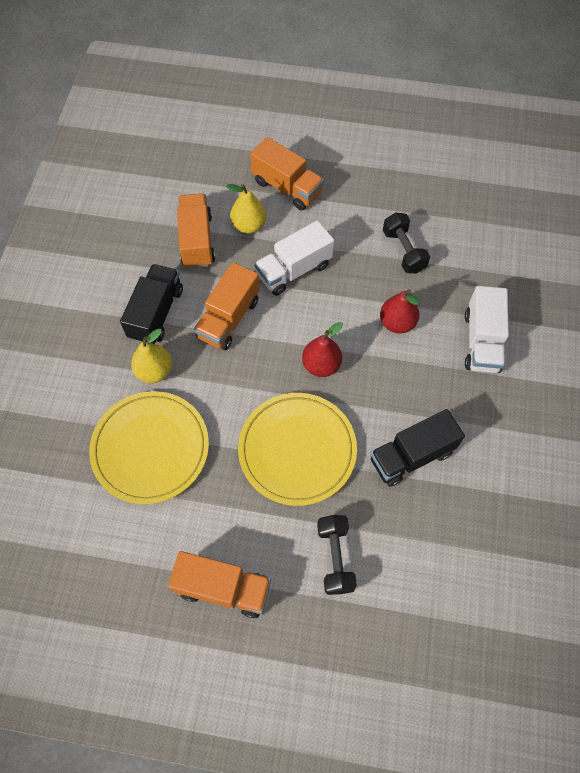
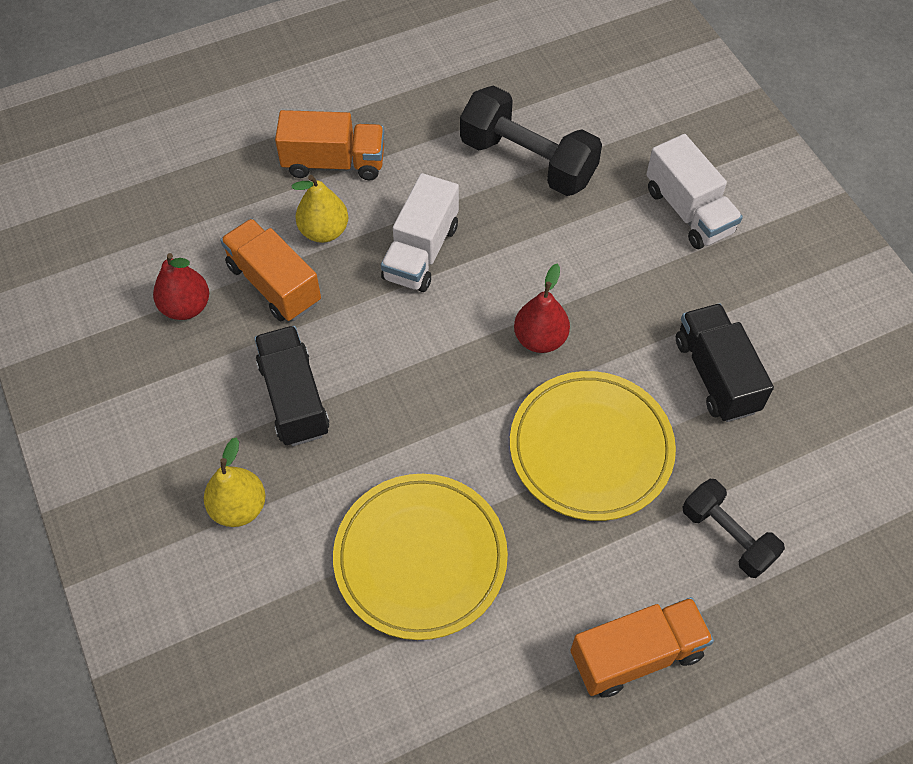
camera: 35 degrees left, 5 degrees down
(154, 371) = (349, 466): yellow pear -> yellow pear (239, 507)
(228, 318) = (389, 351): orange truck -> none
(397, 323) = (584, 243): red pear -> red pear (186, 307)
(403, 251) = (527, 161): black dumbbell -> black dumbbell, size x1.65
(411, 456) = (716, 375): black truck -> black truck turned 135 degrees clockwise

